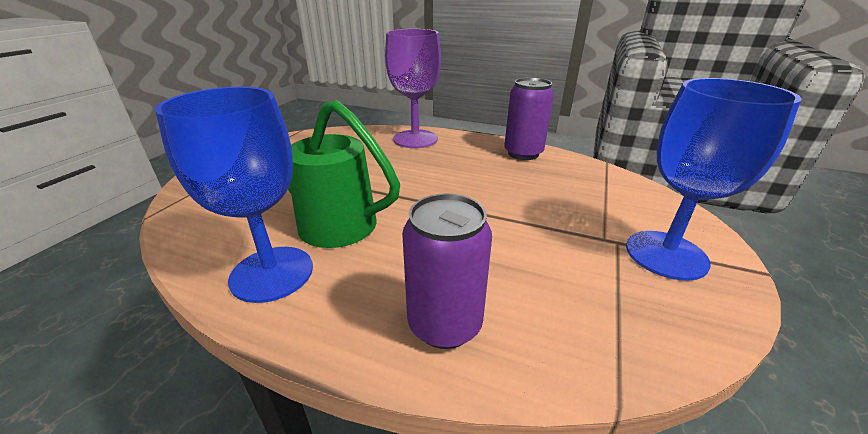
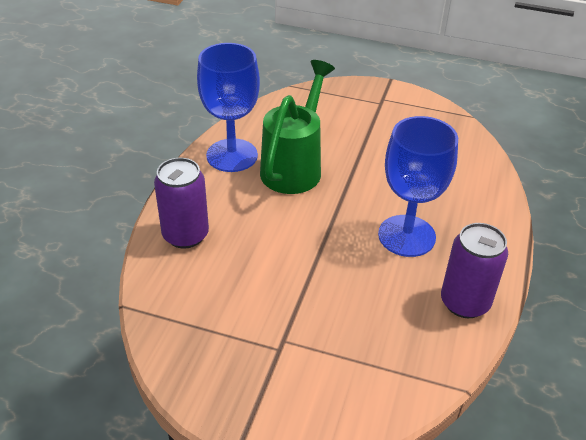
camera: 85 degrees right, 10 degrees up
(415, 139) = (477, 205): purple goblet -> none
(666, 254) = (260, 380): blue goblet -> blue goblet (406, 236)

